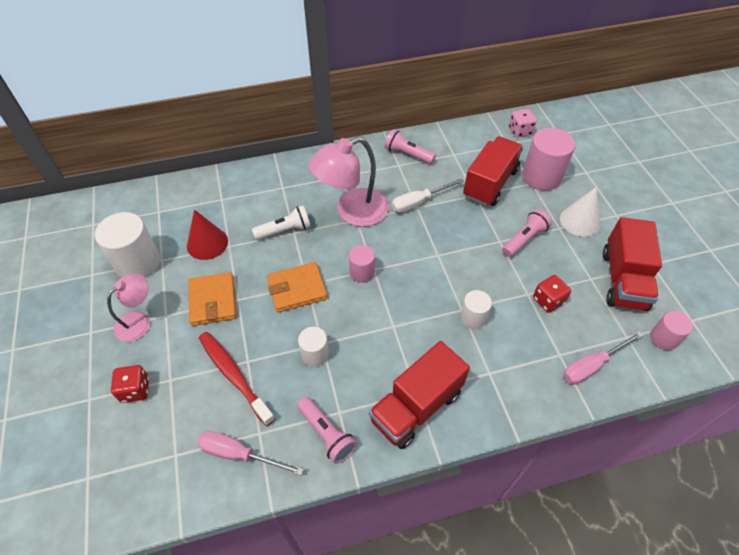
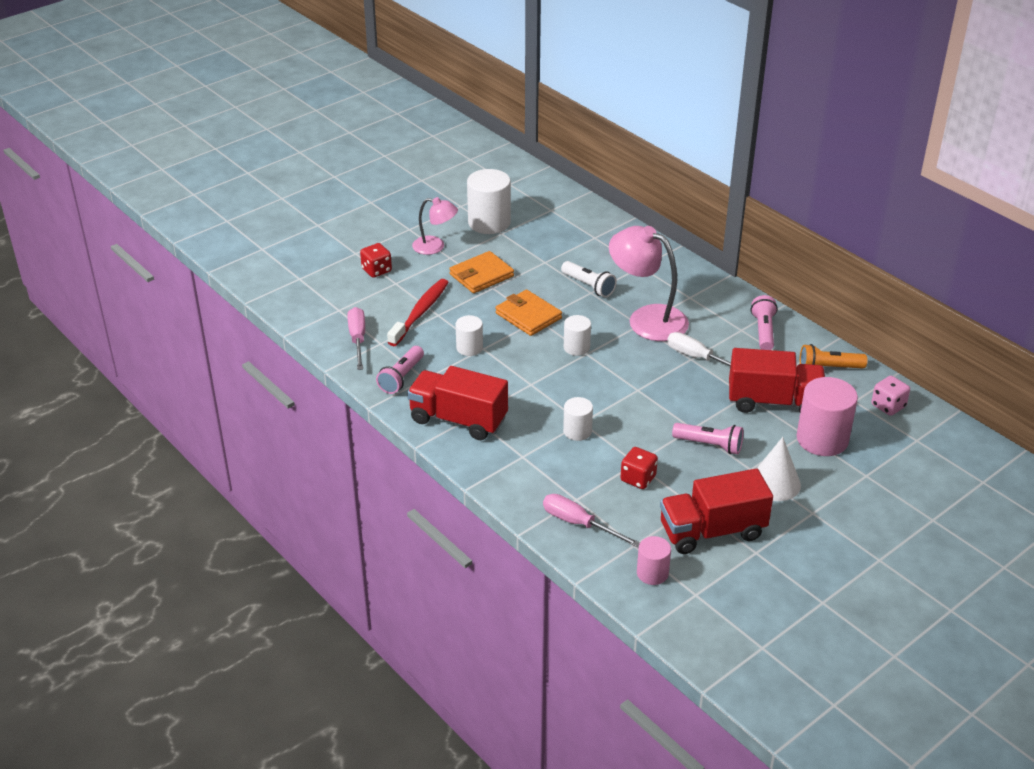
camera: 65 degrees right, 15 degrees down
(207, 243) = (538, 249): red cone -> none
(362, 272) = (576, 347): pink cylinder -> white cylinder
(466, 141) = (828, 368): none -> orange flashlight

